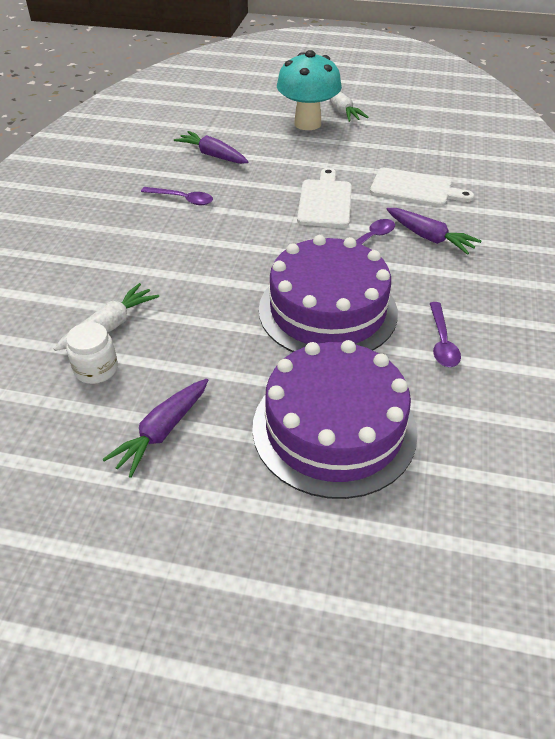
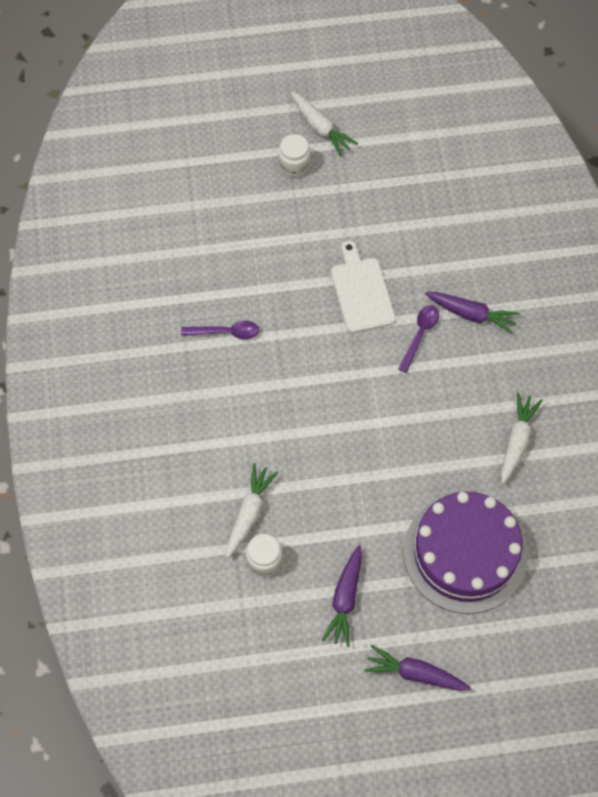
camera: 20 degrees left, 20 degrees up
(212, 155) = (221, 252): purple carrot -> purple carrot (415, 673)
(307, 123) = (294, 165): turquoise mushroom -> white jar
(327, 310) = (417, 435): purple cake -> none
(415, 188) = (438, 245): white cutting board -> none
(442, 342) = (517, 440): purple spoon -> white carrot

